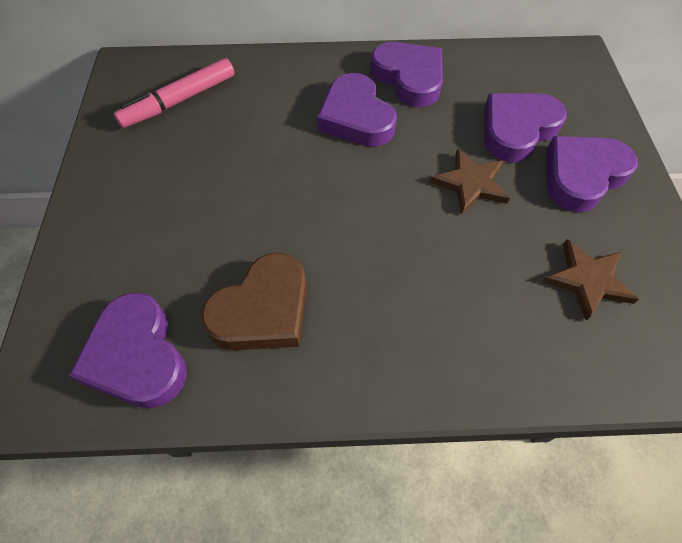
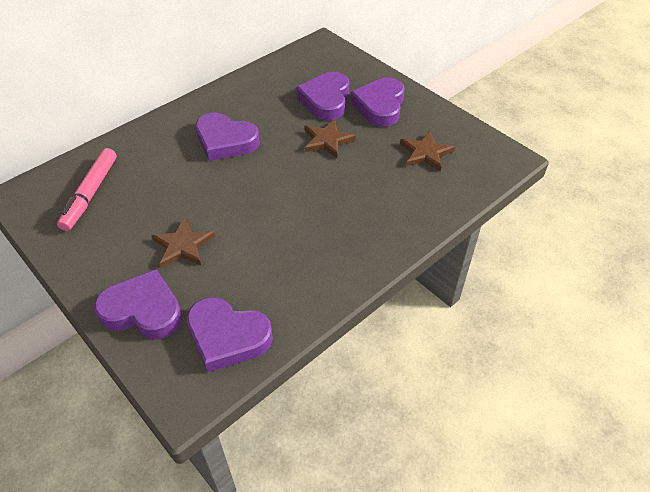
camera: 40 degrees left, 10 degrees down
(201, 213) = (183, 245): none -> brown star
(263, 310) = (277, 268): brown heart -> none
(409, 78) = (236, 103): purple heart -> purple heart (143, 310)

